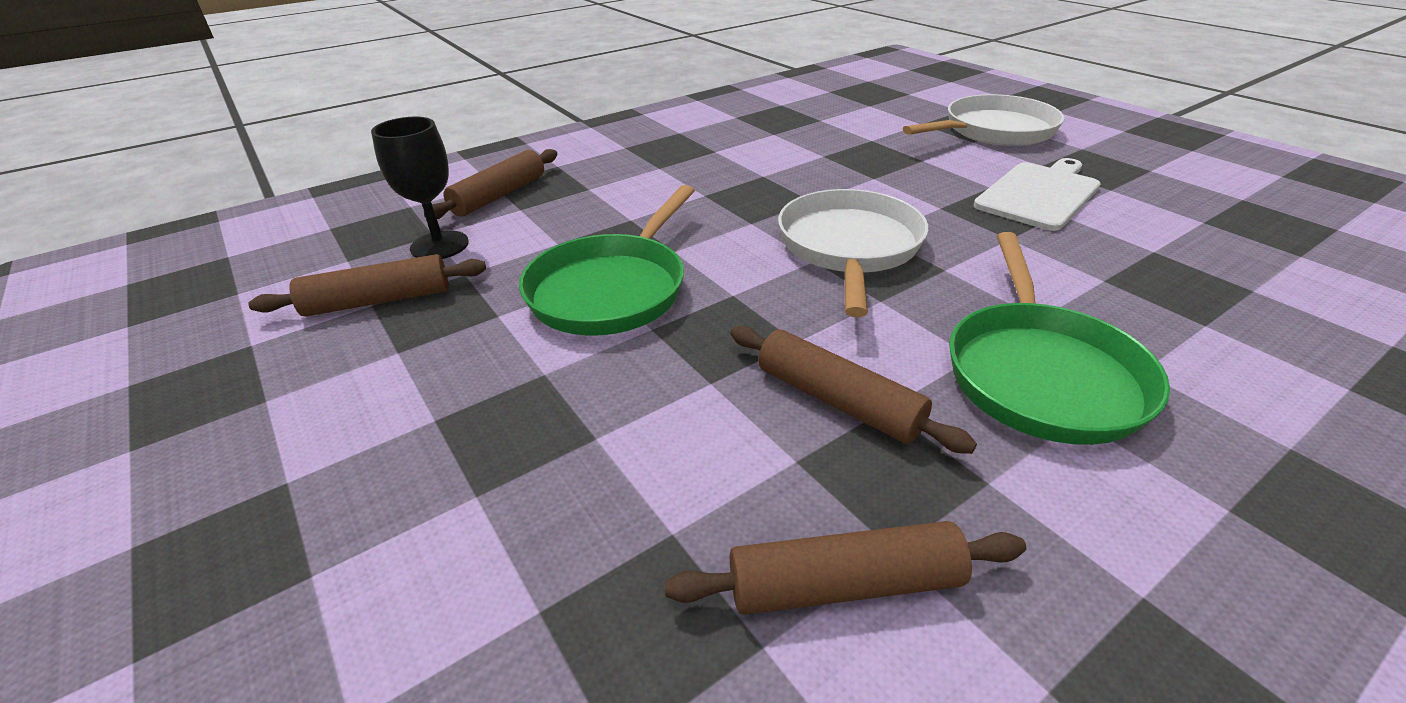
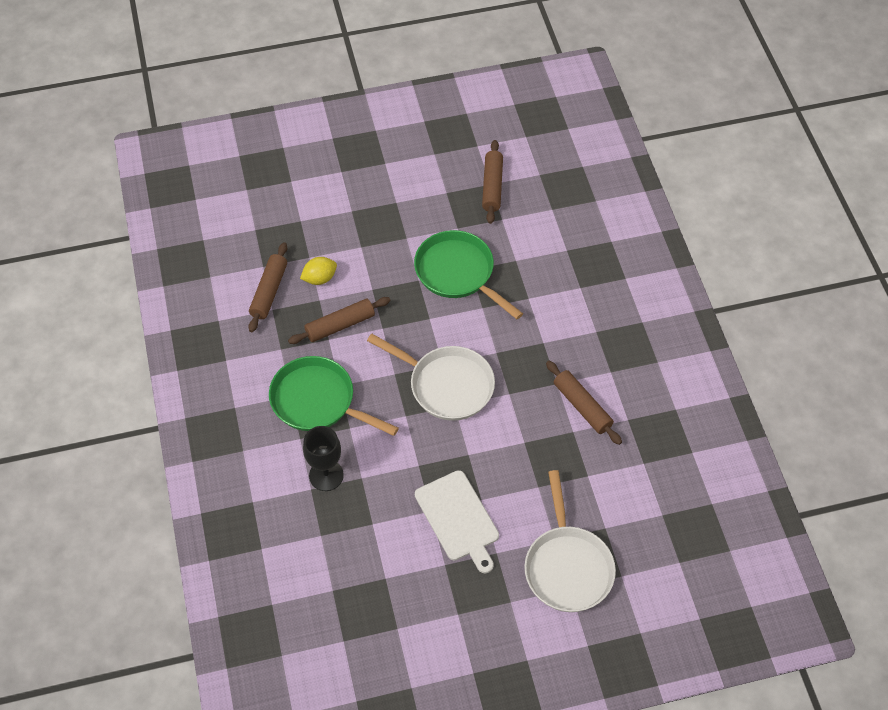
camera: 110 degrees right, 20 degrees up
(439, 246) = (537, 211): black goblet -> black goblet (326, 475)
(499, 195) = (590, 242): brown rolling pin -> brown rolling pin (582, 406)
(732, 482) = (319, 278): none -> yellow lemon

